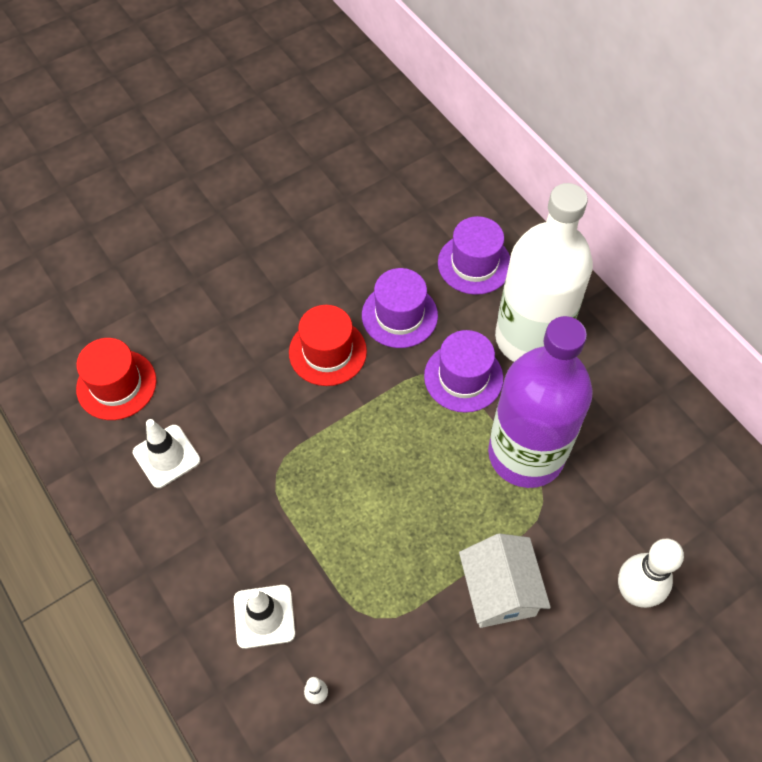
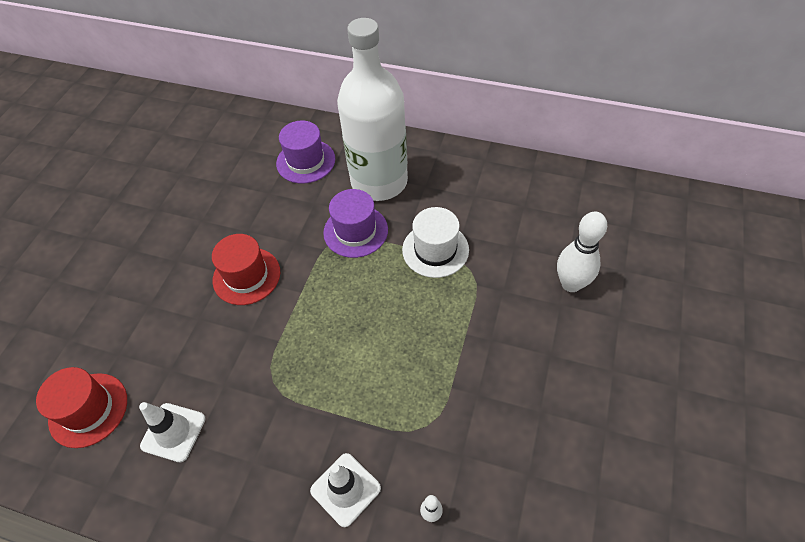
camera: 35 degrees left, 5 degrees down
(399, 315) = (280, 221): purple hat -> none
(499, 591) = (492, 344): white house -> none
(526, 454) = (435, 250): purple bottle -> white hat

